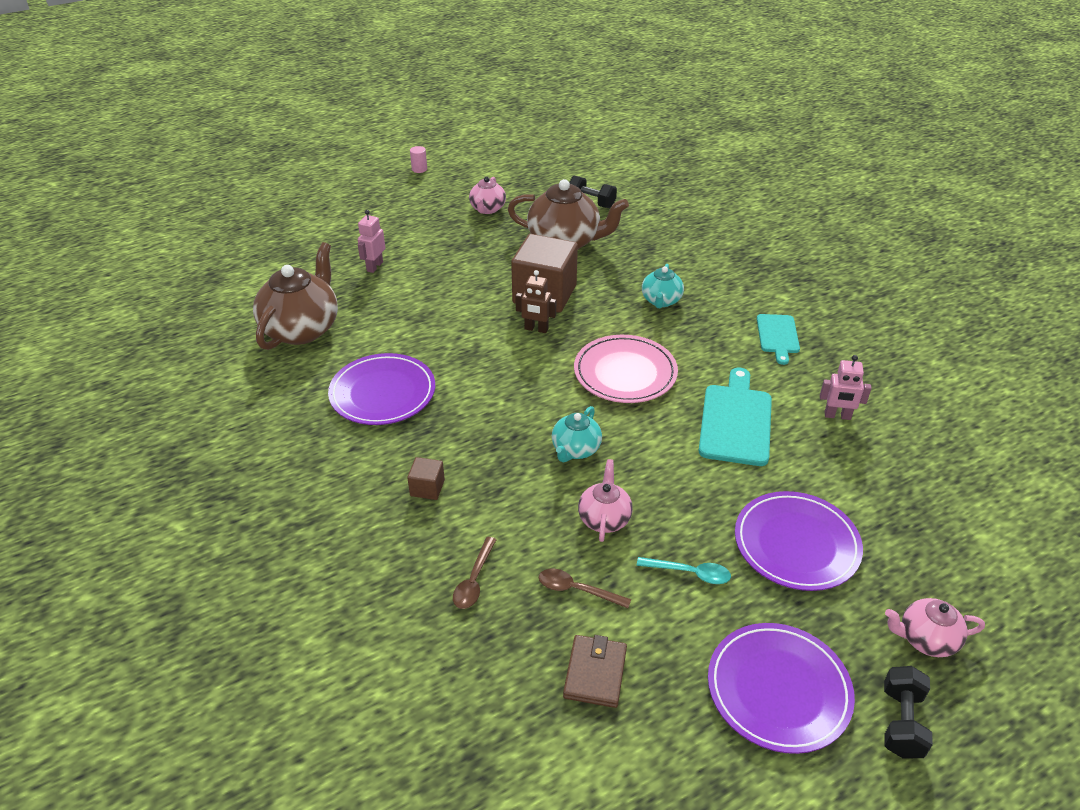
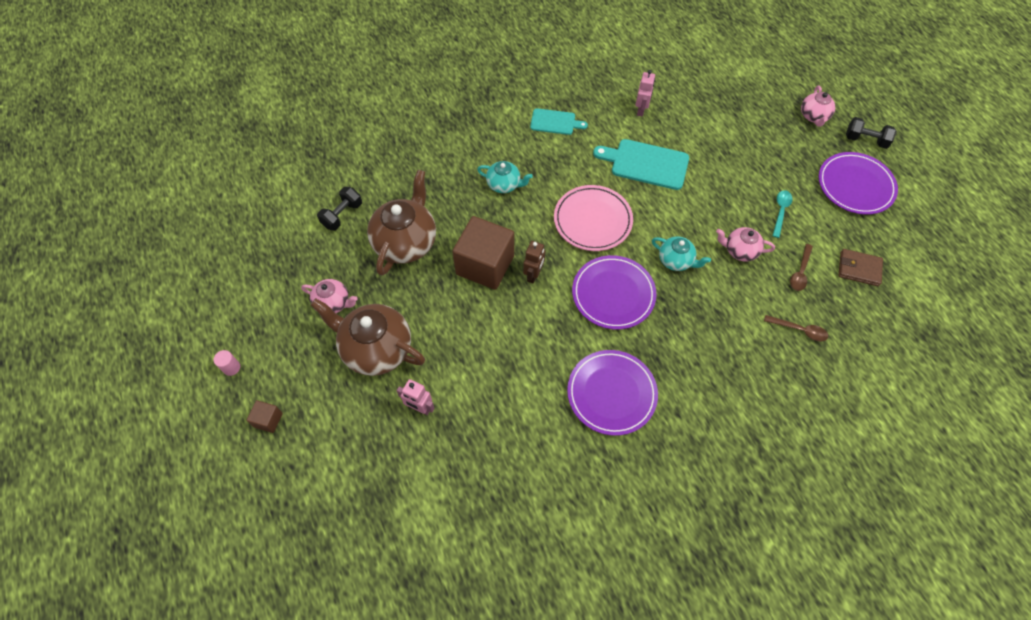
camera: 85 degrees left, 20 degrees up
(302, 329) = (516, 470): brown teapot -> brown teapot (376, 349)
(427, 488) = (718, 359): brown cube -> brown cube (268, 420)
(796, 544) = (753, 155): purple plate -> purple plate (613, 294)

